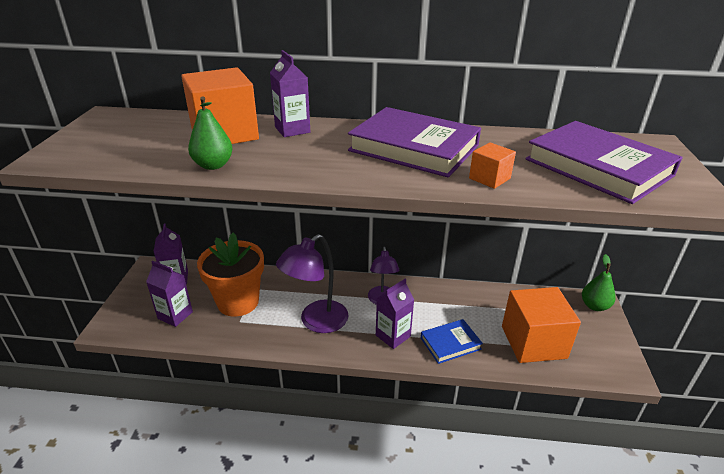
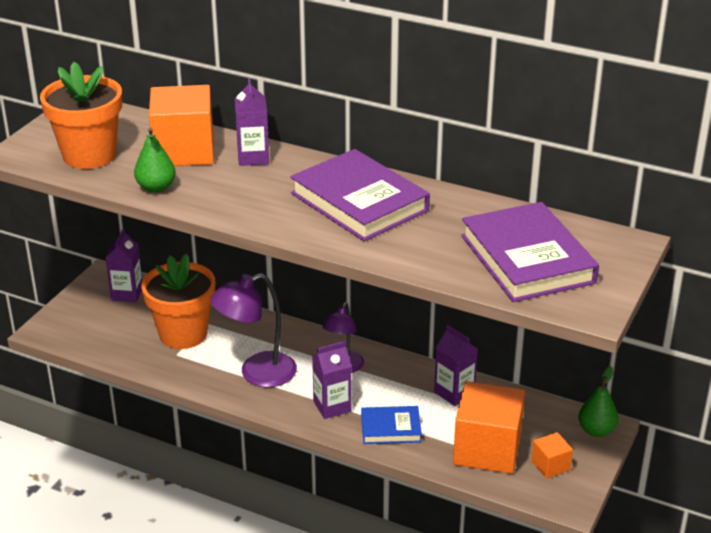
camera: 20 degrees right, 0 degrees up
(129, 149) = (89, 155): none -> orange flower pot
(175, 315) = (113, 333): purple carton -> purple carton (454, 393)
(489, 178) = (403, 250): orange cube -> orange cube (550, 465)

